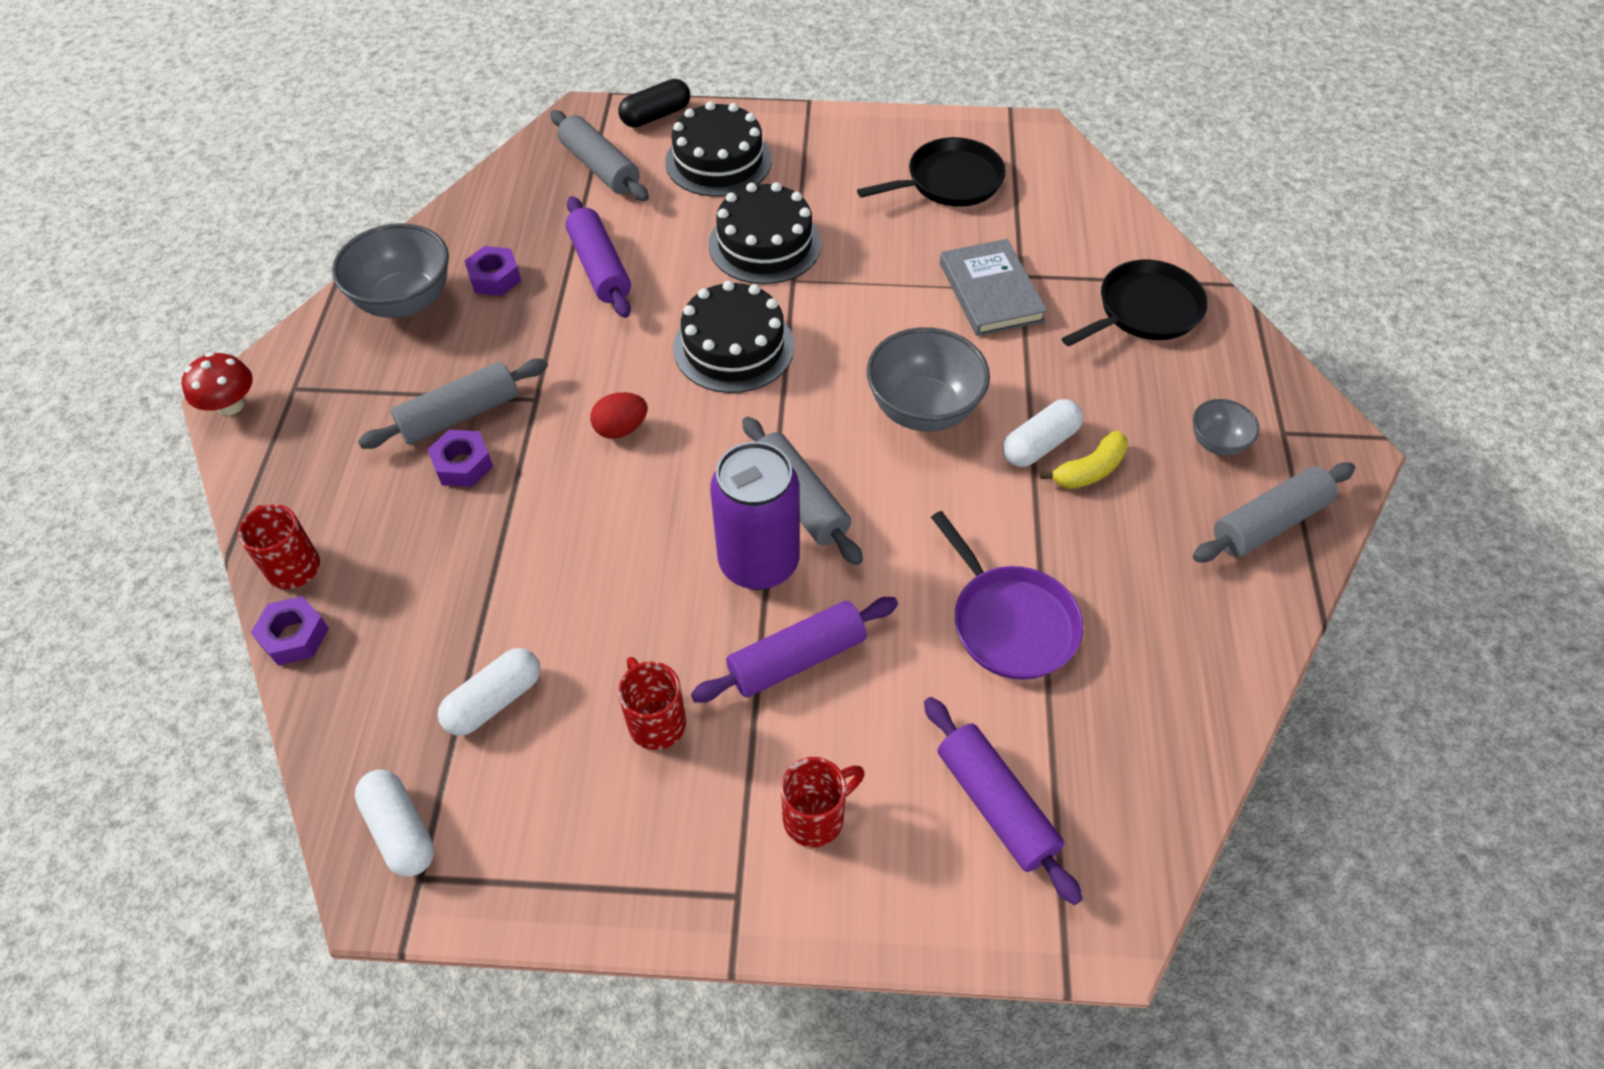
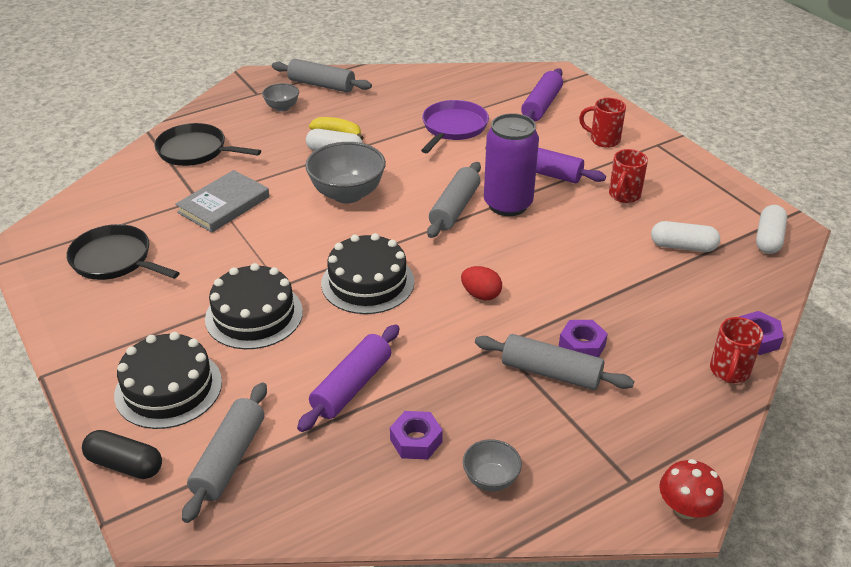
camera: 125 degrees left, 15 degrees down
(405, 301) = (490, 479): grey bowl -> grey bowl, size x0.53

